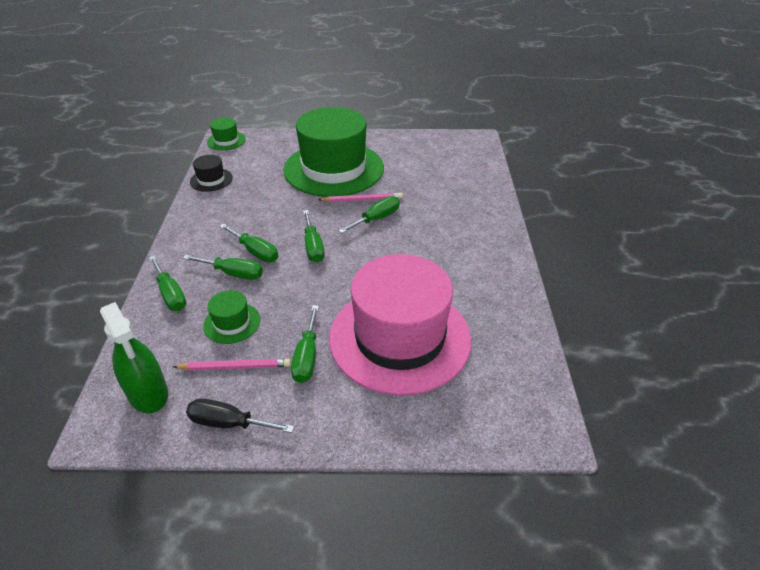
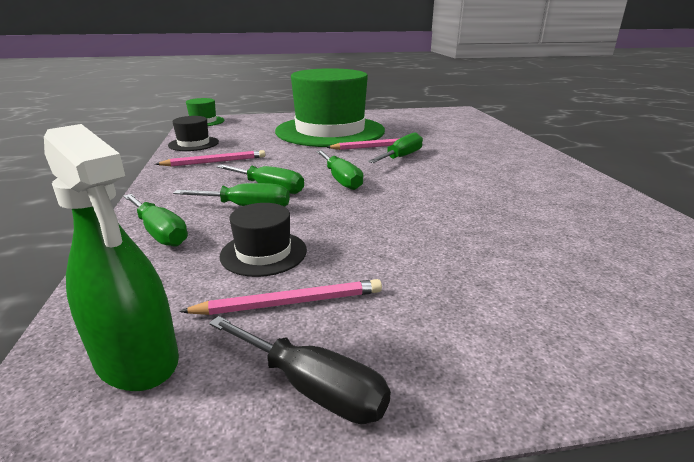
camera: 10 degrees left, 15 degrees down
(223, 210) = (214, 162): none -> pink pencil
(229, 423) = (312, 388): black screwdriver -> black screwdriver turned 150 degrees counterclockwise
(232, 323) = (263, 253): green hat -> black hat
(307, 357) = (400, 279): green screwdriver -> none
(399, 338) = (516, 246): pink hat -> none

